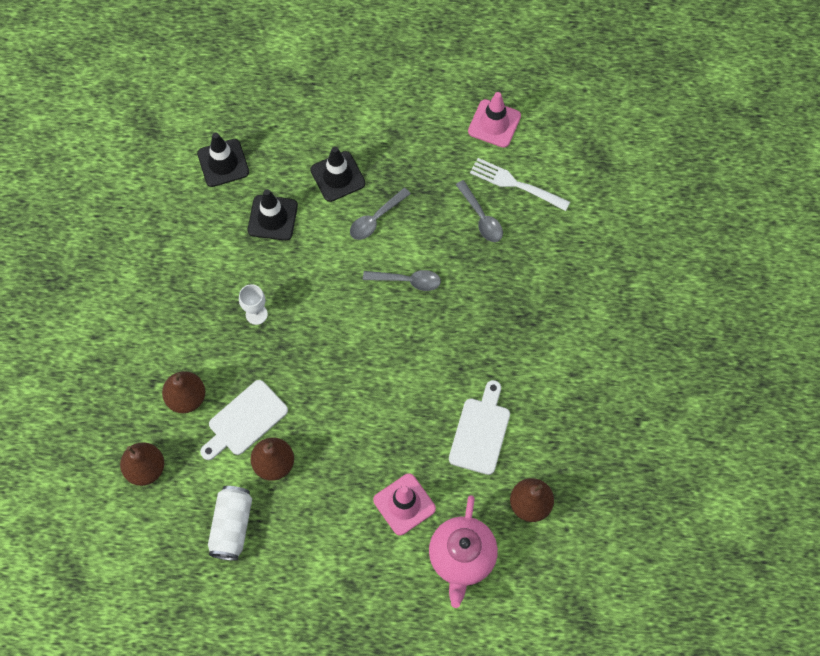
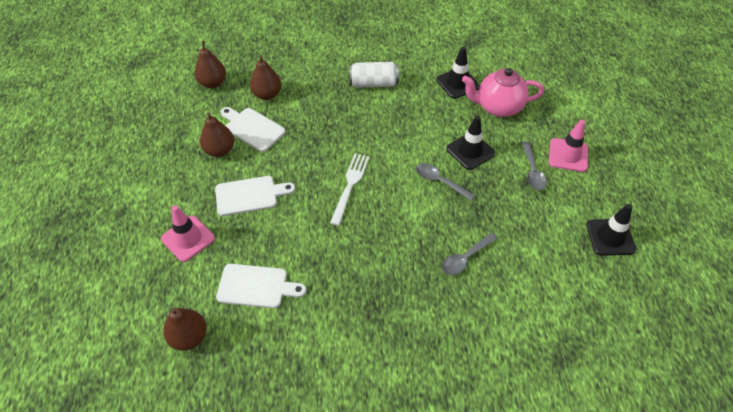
camera: 80 degrees right, 15 degrees down
(232, 526) = (170, 134): white can -> white can (373, 83)
(256, 314) = (339, 121): white goblet -> none
(272, 218) = (421, 117): black traffic cone -> black traffic cone (610, 237)
(354, 431) = (249, 195): none -> white cutting board
(407, 281) = (389, 211): grey spoon -> grey spoon (532, 171)
(462, 558) = (140, 288): pink teapot -> pink teapot (498, 107)
(494, 123) = (565, 255): pink traffic cone -> pink traffic cone (568, 155)
(515, 184) = (509, 281): white fork -> white fork (350, 185)

